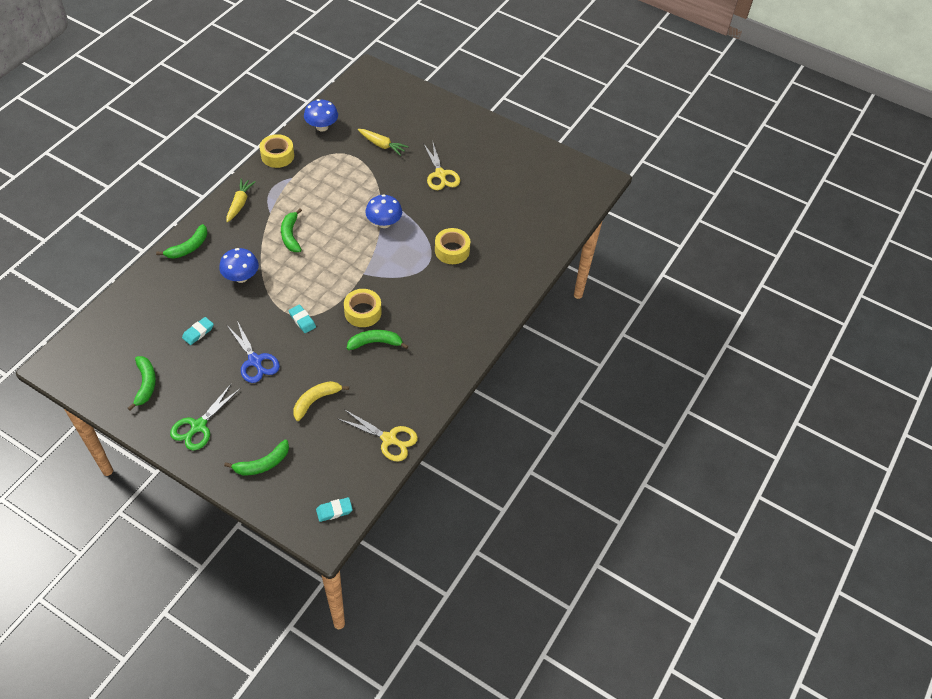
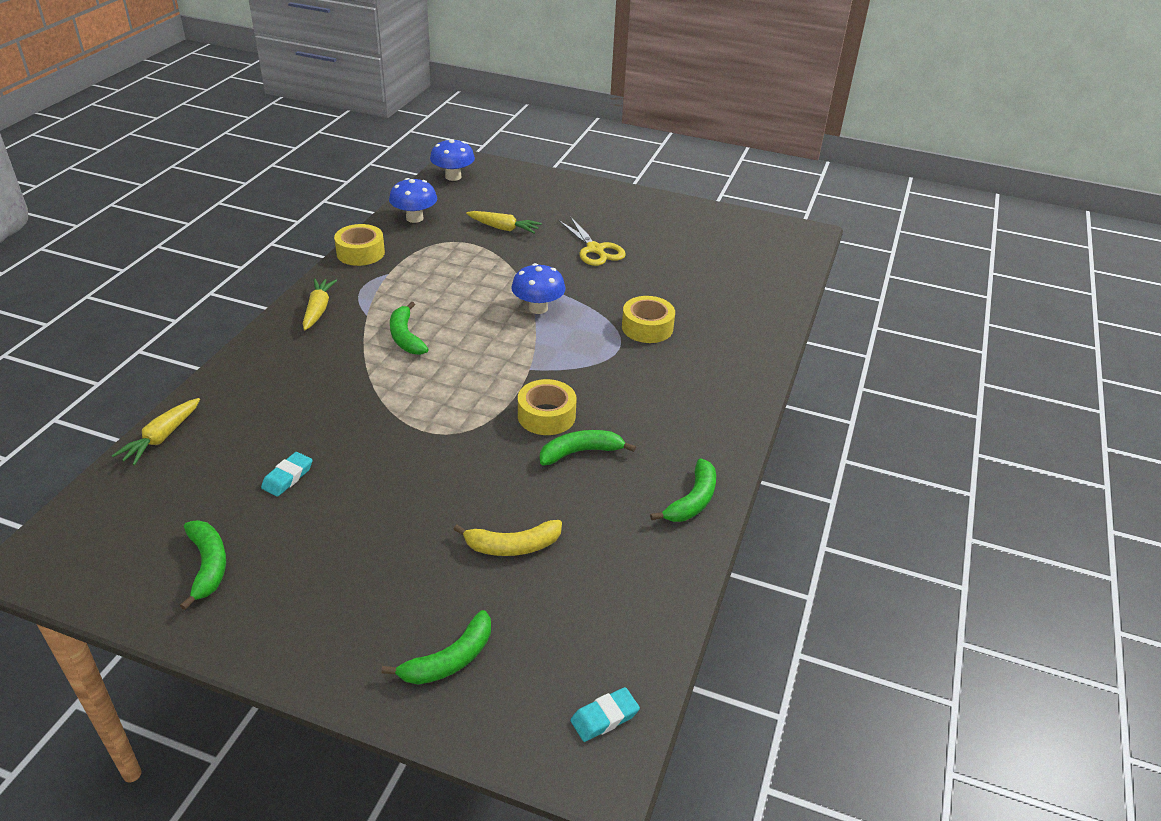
camera: 10 degrees left, 15 degrees down
(130, 292) = (161, 438): none -> yellow carrot
(188, 247) = (249, 369): green banana -> green banana (692, 500)
(198, 426) = (317, 617): green scissors -> none
(241, 277) = (342, 396): blue mushroom -> blue mushroom (453, 177)
(255, 361) = (394, 504): blue scissors -> none
(302, 320) = (455, 438): turquoise eraser -> none
(315, 401) = (512, 546): yellow banana -> yellow banana turned 135 degrees counterclockwise
(389, 439) = (656, 584): yellow scissors -> none

